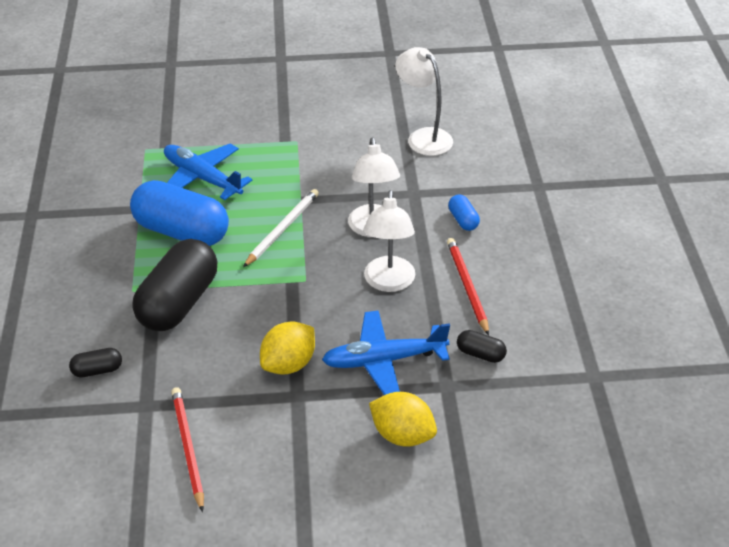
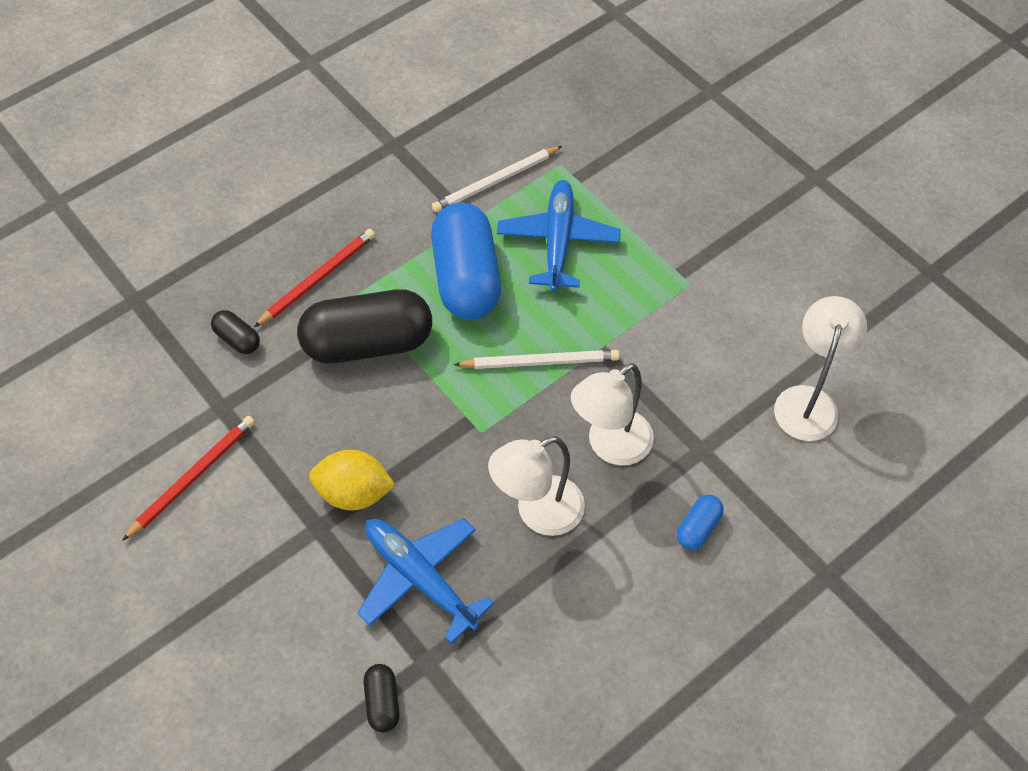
camera: 55 degrees right, 15 degrees up
(123, 182) = (496, 181): none -> white pencil
(402, 435) = (329, 659): yellow lemon -> none
(467, 287) = (591, 596): red pencil -> red pencil (317, 279)
(480, 354) = (497, 670): black capsule -> black capsule (382, 702)

